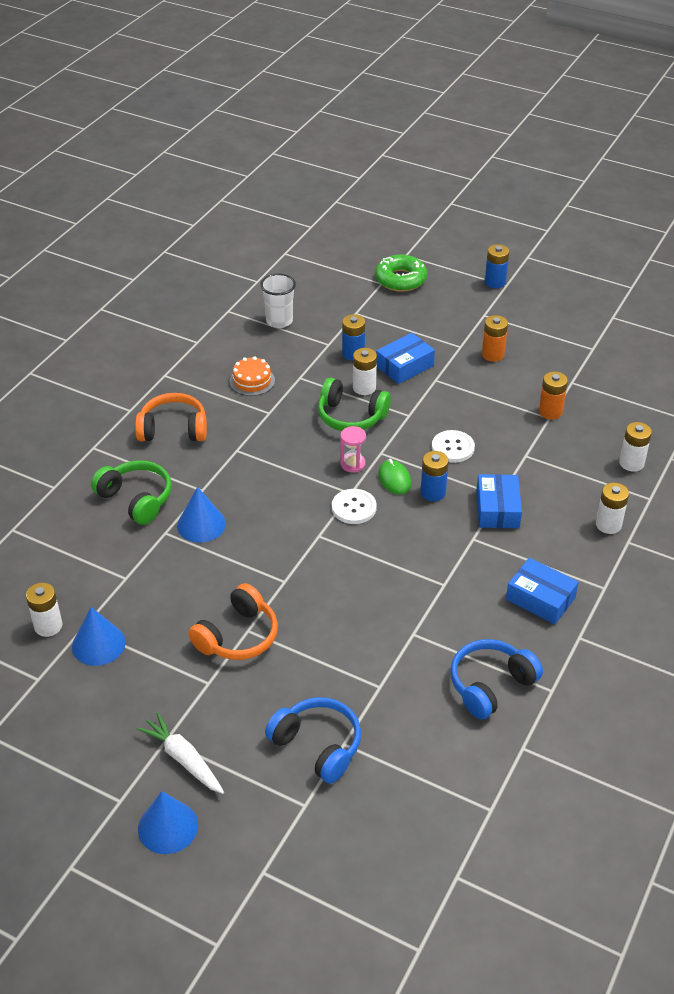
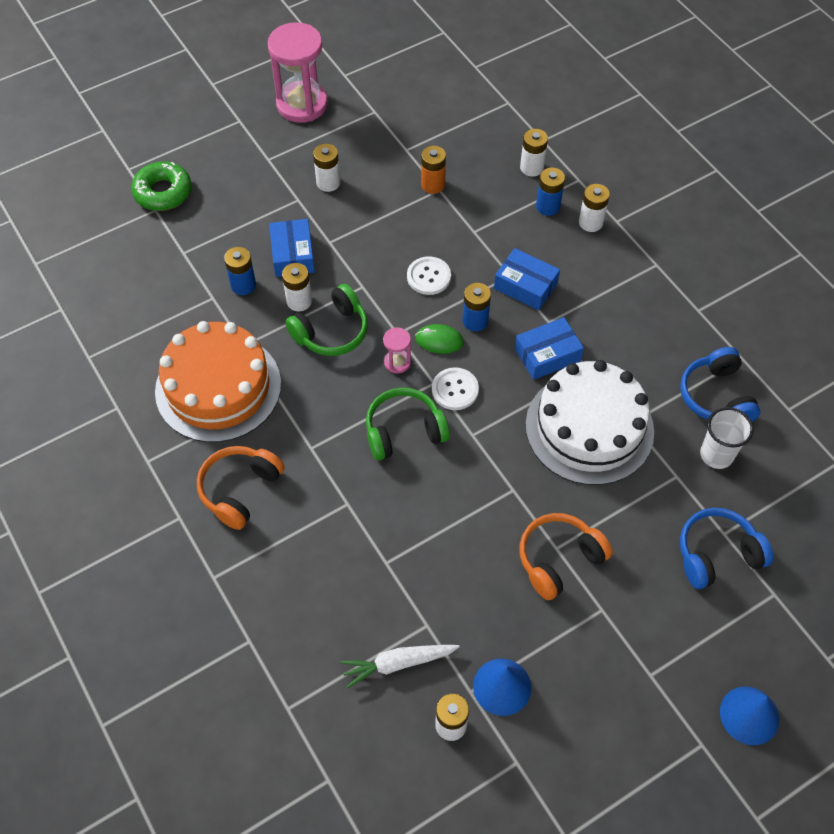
camera: 60 degrees left, 15 degrees up
(136, 499) = (321, 569): green headphones -> green headphones (404, 431)
(183, 759) = (680, 670): white carrot -> white carrot (398, 664)
(201, 524) = (396, 525): blue cone -> none
(237, 636) = (559, 559): orange headphones -> orange headphones turned 105 degrees counterclockwise
(252, 381) = (218, 387): orange cake -> orange cake, size x2.38
(279, 321) = (143, 320): white cup -> white cup (716, 455)
(383, 607) = (589, 428): none -> white cake
(493, 354) = (328, 183): orange battery -> white battery
(495, 282) = (228, 126): blue battery -> blue battery (548, 206)
(540, 598) = (644, 312): blue box -> blue box (547, 355)
(556, 308) = (302, 104): none -> pink hourglass

